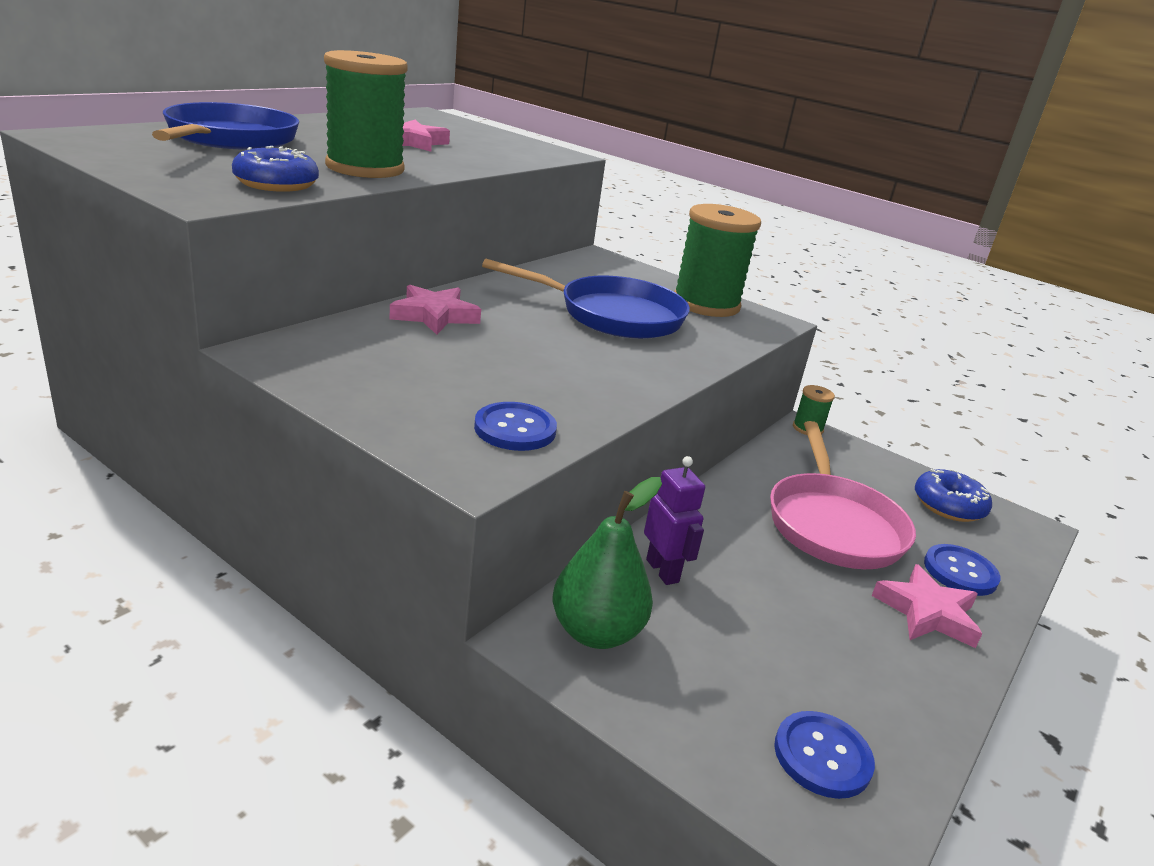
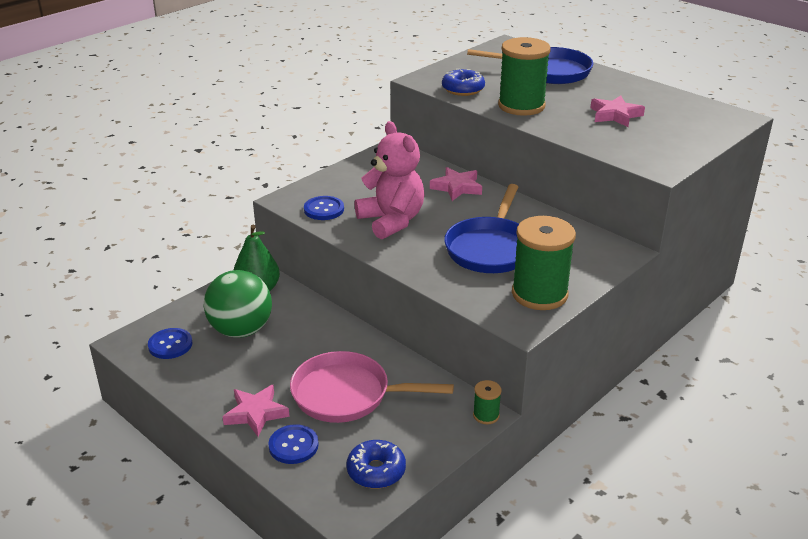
camera: 100 degrees right, 5 degrees up
(550, 371) = (391, 221): none -> pink teddy bear
(663, 571) = (301, 315): purple robot -> none
(732, 647) = (241, 330): none -> green ball

